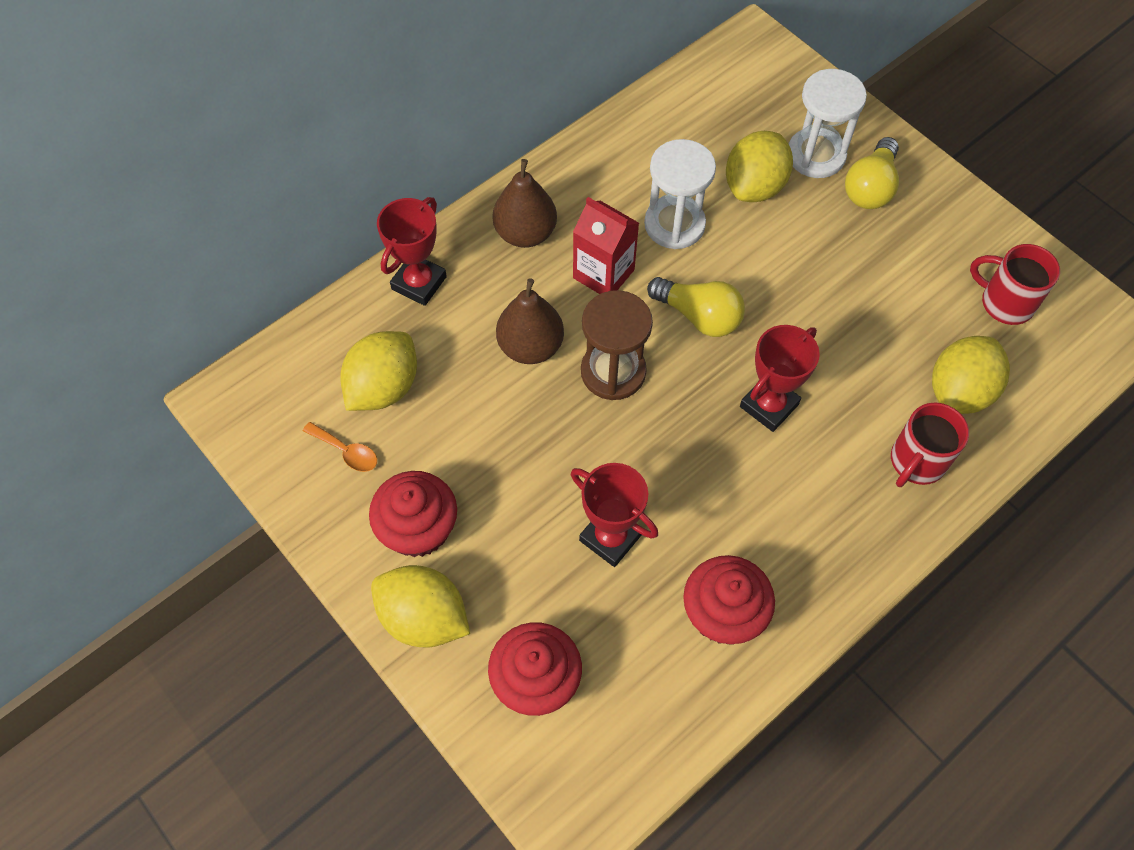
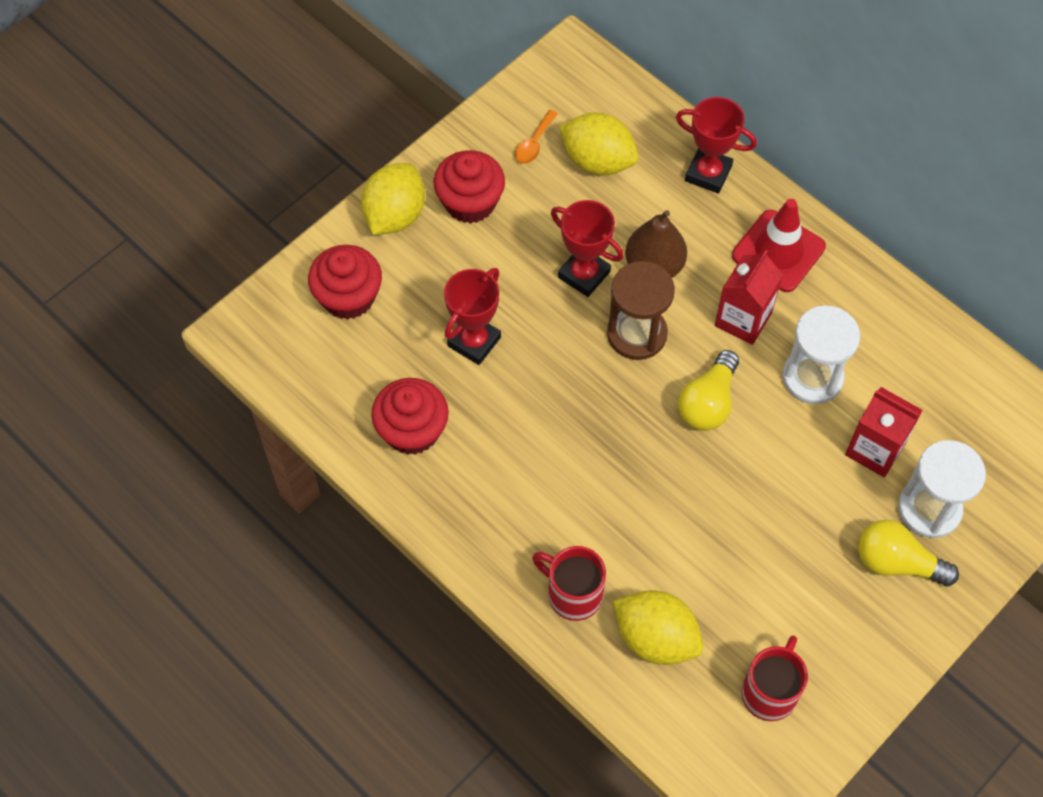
camera: 85 degrees right, 0 degrees up
(525, 233) = (778, 251): brown pear -> red traffic cone
(754, 186) = (875, 449): yellow lemon -> red carton
(769, 405) = (618, 465): red trophy -> red trophy (584, 274)

